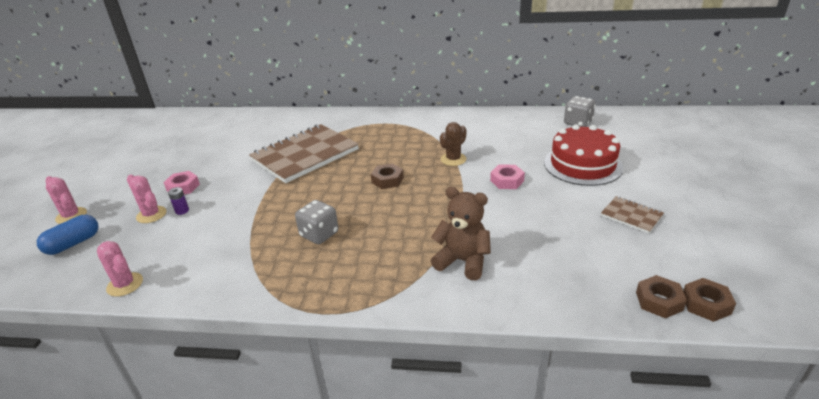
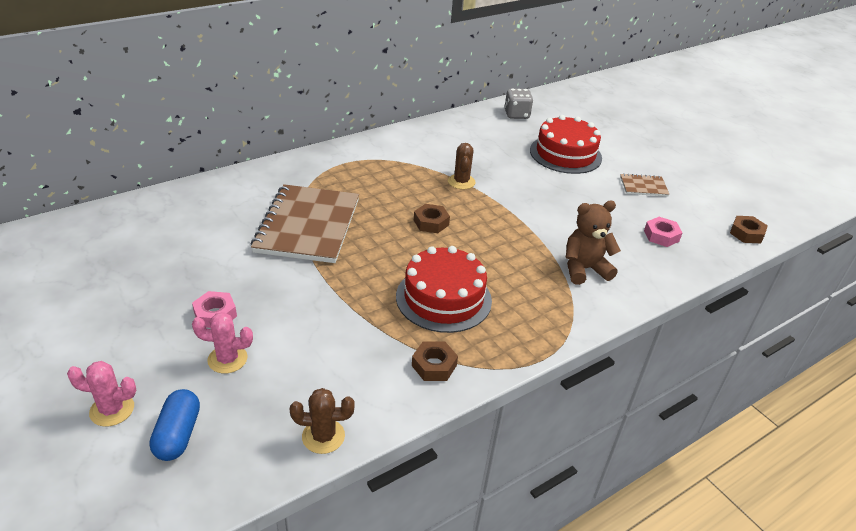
camera: 45 degrees left, 5 degrees up
(125, 284) = (323, 436): pink cactus -> brown cactus
(182, 211) = (259, 339): purple battery -> none
(319, 234) = (443, 298): grey dice -> red cake
(507, 181) = (529, 187): pink nut -> pink nut (661, 236)
(659, 301) = (724, 243): brown nut -> brown nut (434, 365)

